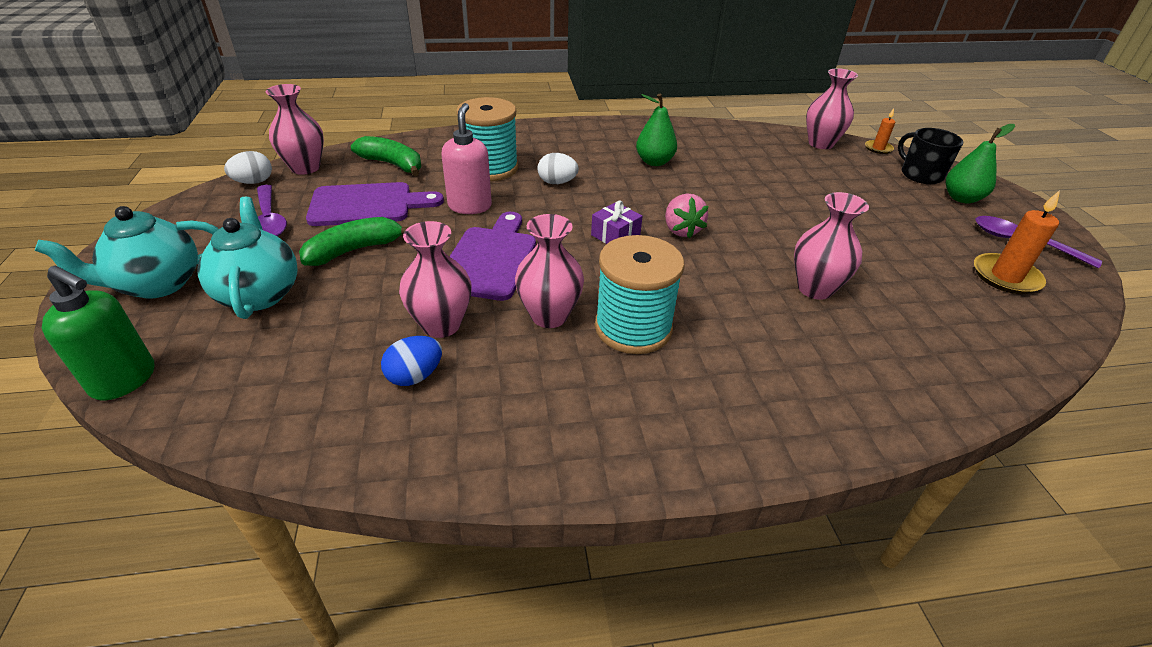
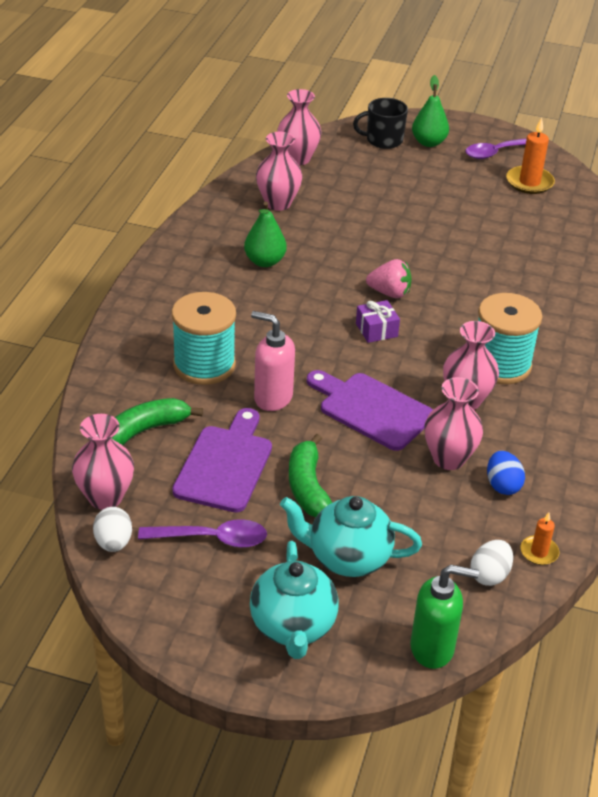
camera: 65 degrees left, 0 degrees up
(125, 380) = (432, 648): green soap dispenser -> green soap dispenser turned 45 degrees clockwise
(557, 182) = (264, 332): white egg -> white egg (489, 575)
(815, 288) = (499, 265): pink vase -> pink vase (278, 203)
(878, 148) = (327, 135): orange candle -> orange candle (539, 552)

